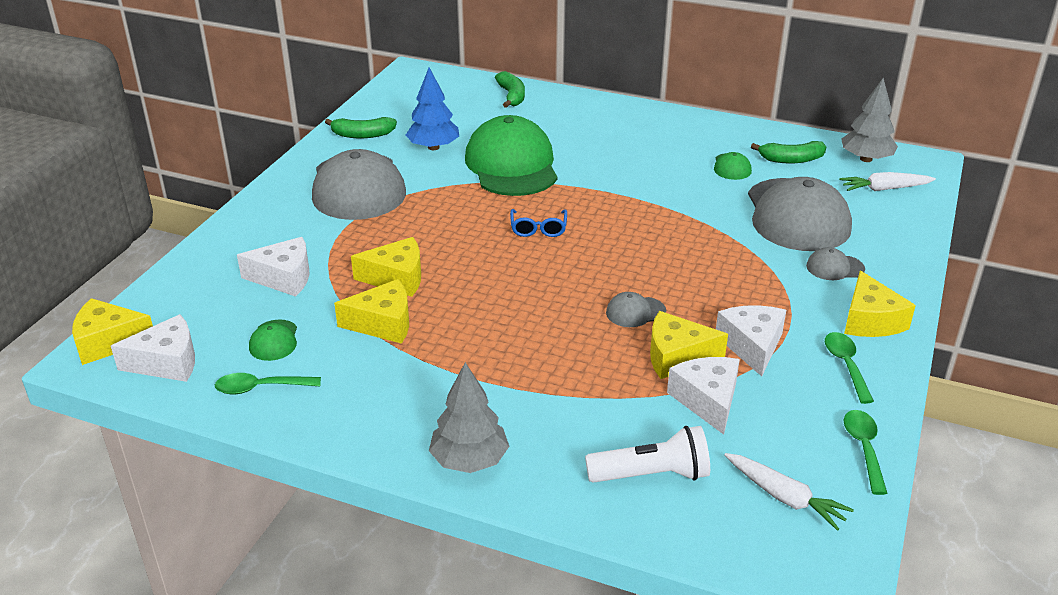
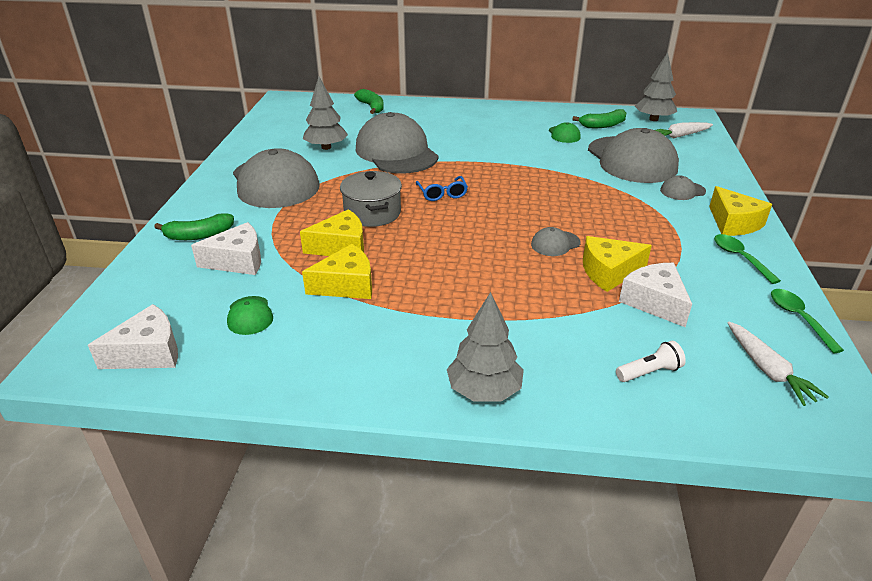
camera: 15 degrees left, 0 degrees up
(109, 342) = (80, 344): yellow cheese -> none
(260, 388) = (253, 360): green spoon -> none
(362, 135) = (262, 145): green banana -> green banana (199, 235)
(433, 147) = (326, 147): blue tree -> grey tree
(448, 242) = (372, 213): none -> grey pot
(512, 165) = (396, 152): green cap -> grey cap
(651, 475) = (649, 372): white flashlight -> white flashlight, size x0.61
(752, 346) = (661, 255): white cheese -> none
(784, 497) = (767, 370): white carrot -> white carrot turned 45 degrees clockwise

